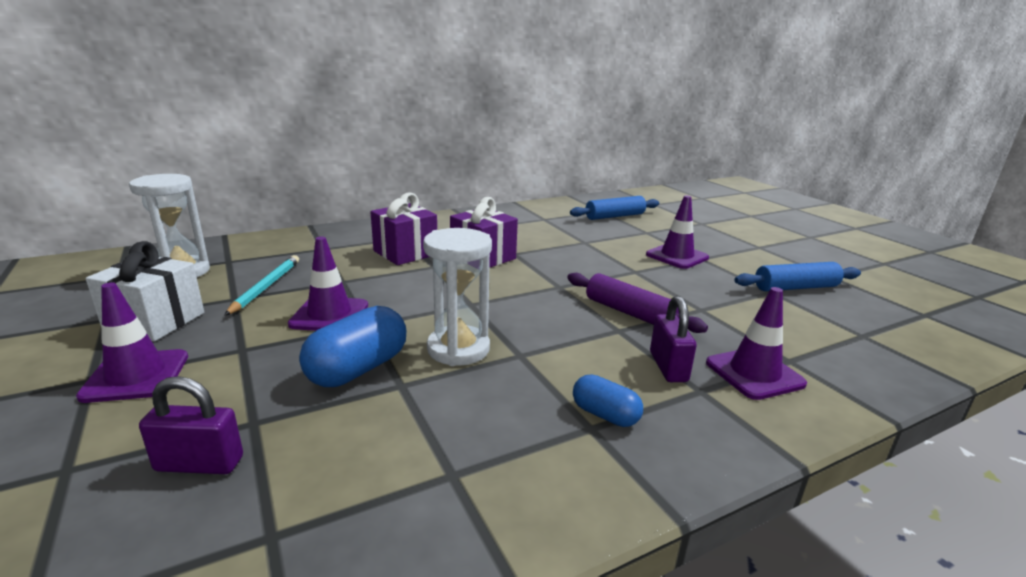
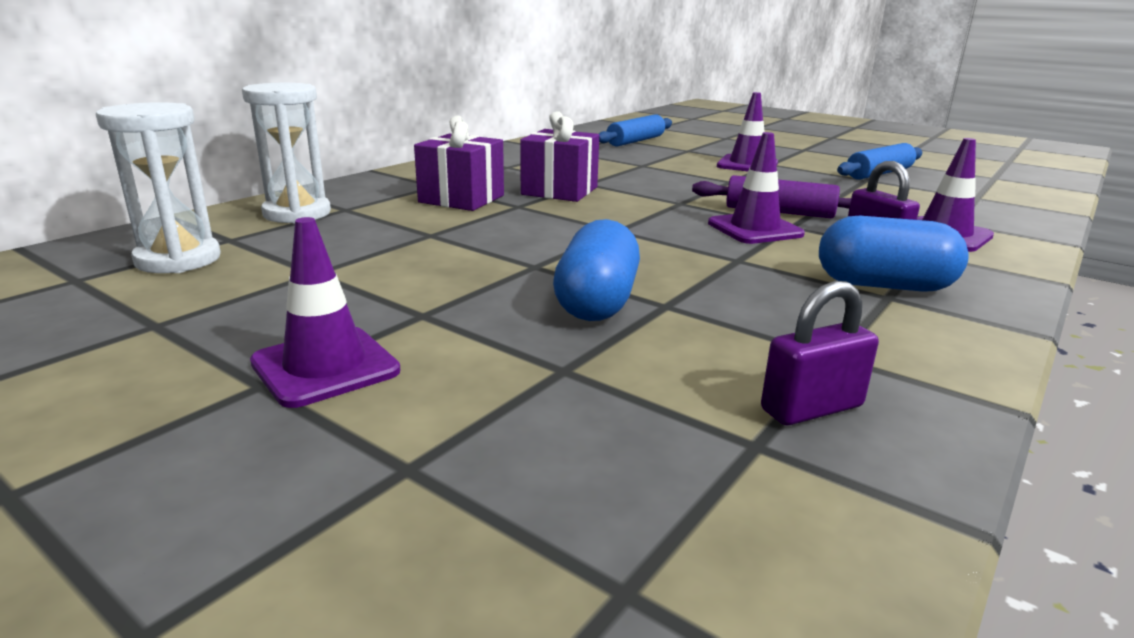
camera: 25 degrees left, 0 degrees up
(155, 321) = (241, 313): white gift -> none
(199, 464) = (570, 416): purple padlock -> purple padlock (811, 408)
(266, 287) = (339, 254): turquoise pencil -> none
(329, 315) = (474, 265): purple traffic cone -> purple traffic cone (754, 229)
(458, 349) = (671, 266): white hourglass -> white hourglass (297, 213)
(605, 415) = (883, 285): blue capsule -> blue capsule, size x1.71

